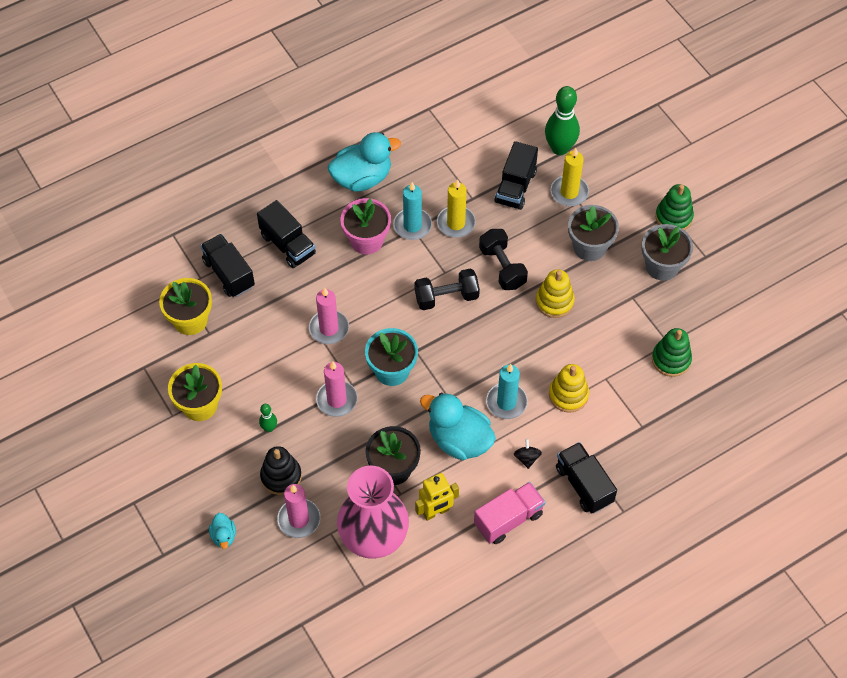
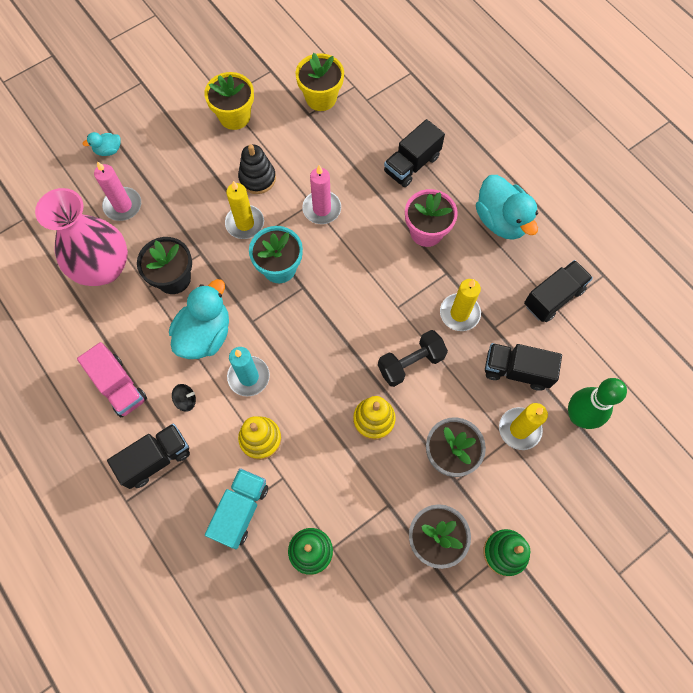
camera: 85 degrees right, 10 degrees up
(229, 274) = (373, 121): black truck -> black truck (553, 297)
(269, 428) = (213, 172): green bowling pin -> none
(281, 476) = (165, 187): black stacking toy -> black stacking toy (257, 178)
(336, 400) = (245, 223): pink candle -> yellow candle
(412, 225) = (450, 272): turquoise candle -> none
(436, 512) = (128, 319): yellow robot -> none
(446, 297) = (368, 311): black dumbbell -> none
(634, 414) = (240, 510): none -> turquoise truck

